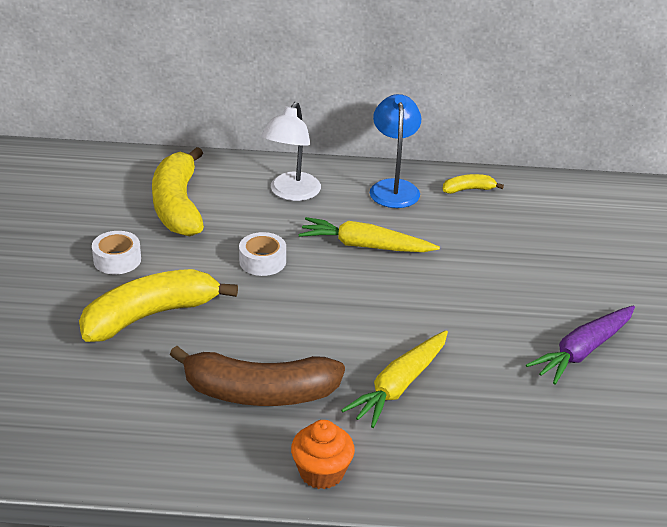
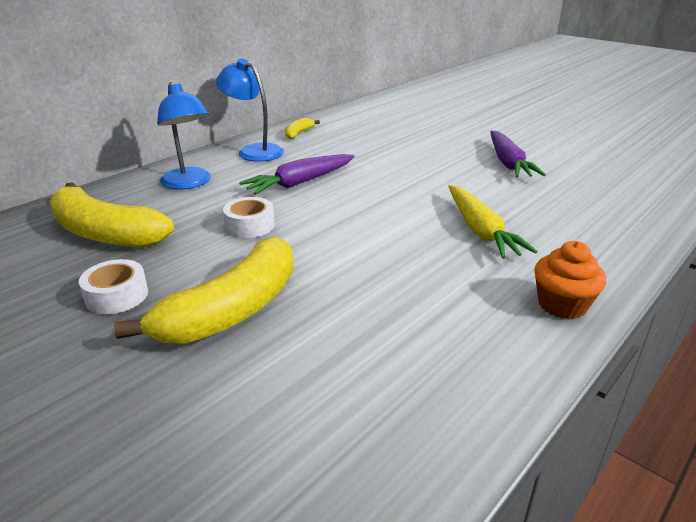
camera: 50 degrees left, 5 degrees down
(150, 315) = (232, 310): yellow banana -> yellow banana turned 150 degrees counterclockwise
(259, 393) = (422, 295): brown banana -> none
(291, 193) = (189, 183): white lamp -> blue lamp
(365, 246) = (300, 182): yellow carrot -> purple carrot

